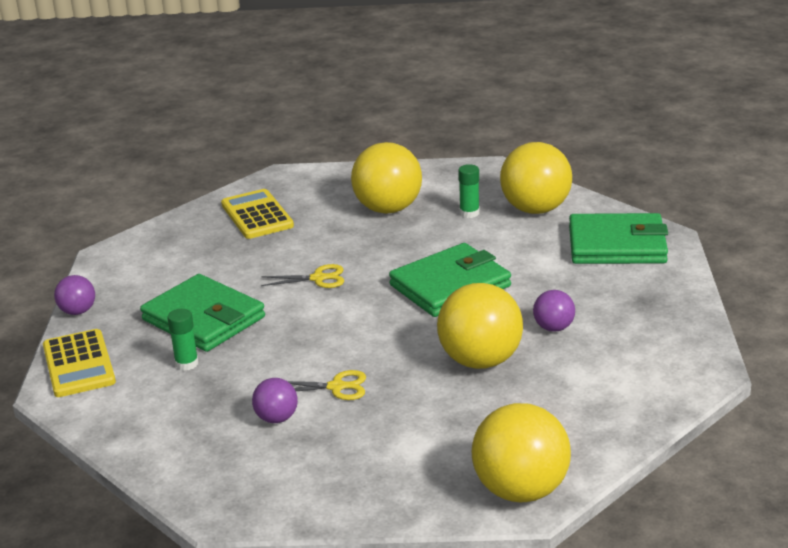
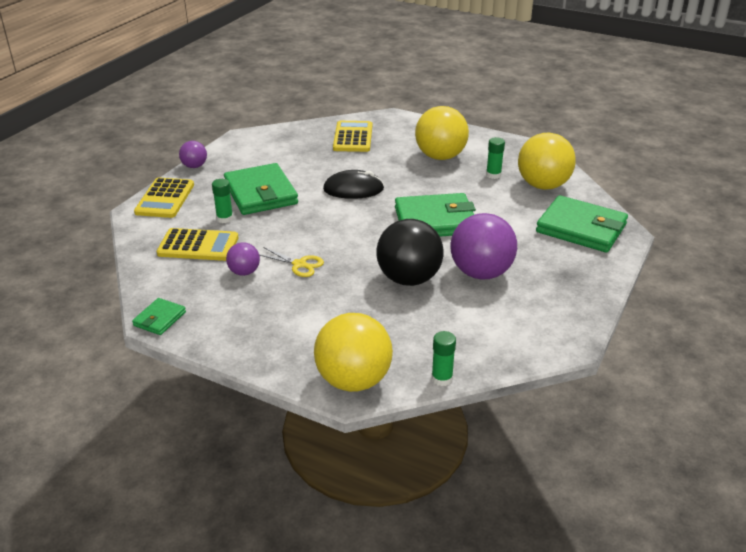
camera: 25 degrees right, 5 degrees up
(185, 407) = (198, 246): none -> yellow calculator
(223, 508) = (159, 319): none -> green wallet
(318, 278) = (353, 189): yellow scissors -> black mouse
(480, 361) = (409, 279): yellow ball -> black ball
(553, 328) = (481, 273): purple ball -> purple ball, size x1.97
(612, 453) = (442, 378): none -> green glue stick

